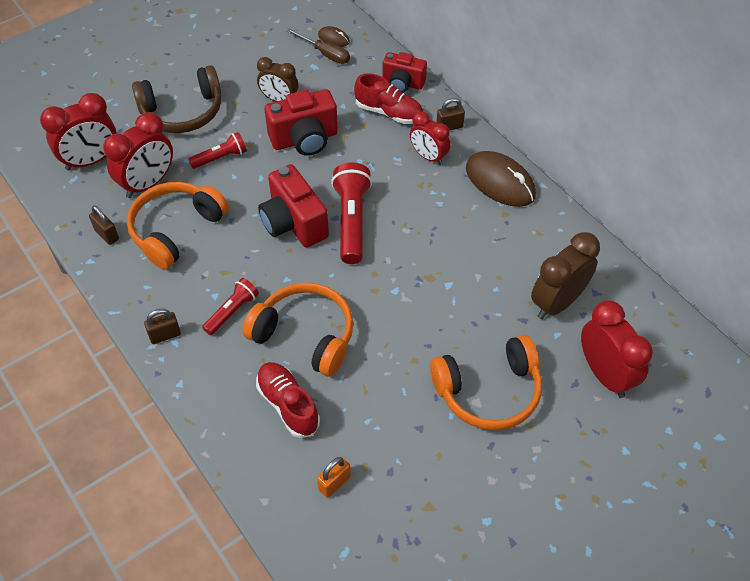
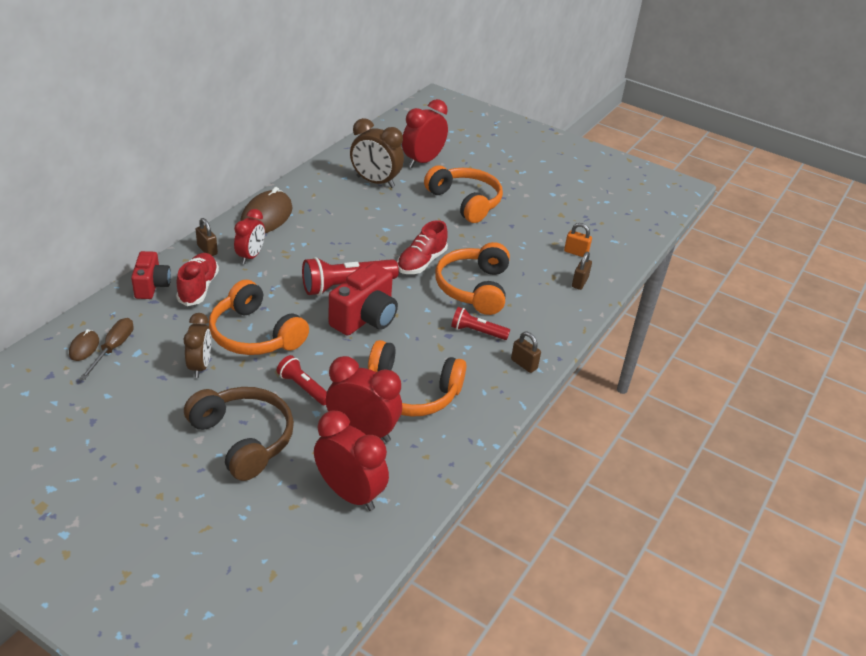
camera: 115 degrees left, 15 degrees down
(107, 235) = (443, 441): brown padlock -> brown padlock (579, 282)
(288, 405) = (536, 284): red shoe -> red shoe (421, 262)
(305, 139) = (255, 334): red camera -> orange headphones

